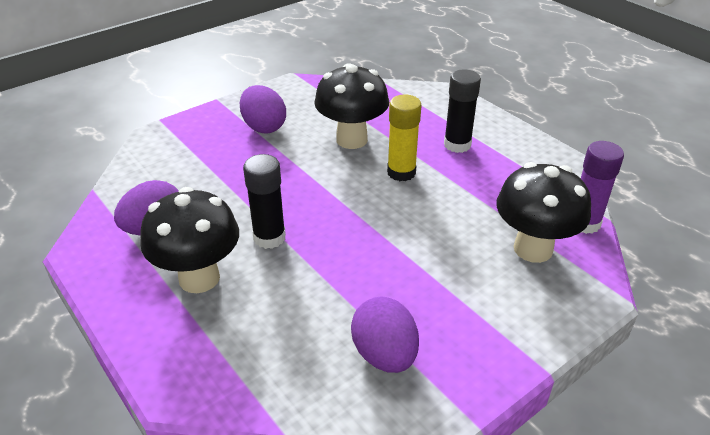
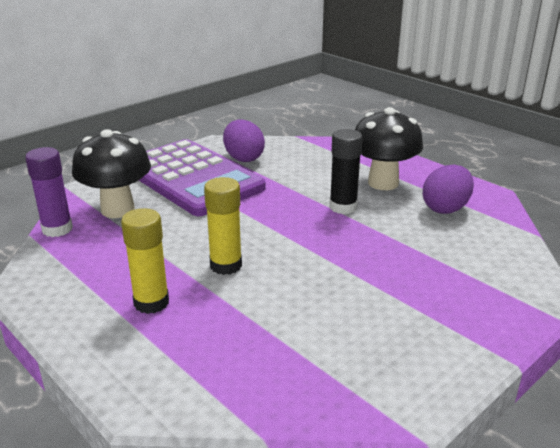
camera: 175 degrees right, 10 degrees down
(264, 127) = (411, 315): purple egg -> none
(352, 140) = (288, 302): black mushroom -> none
(457, 145) = (151, 302): black glue stick -> yellow glue stick
(457, 306) = (192, 178): none -> purple calculator

